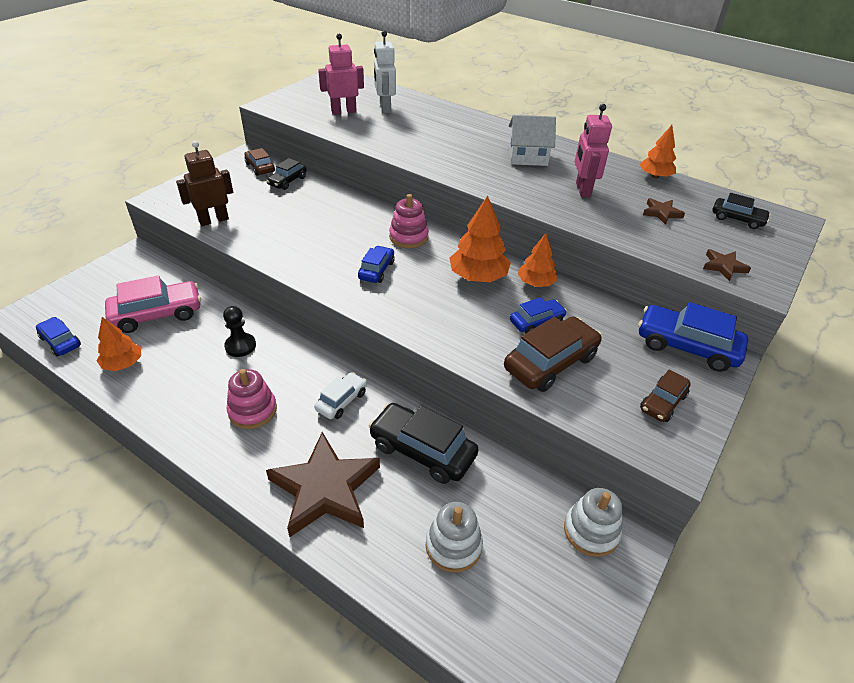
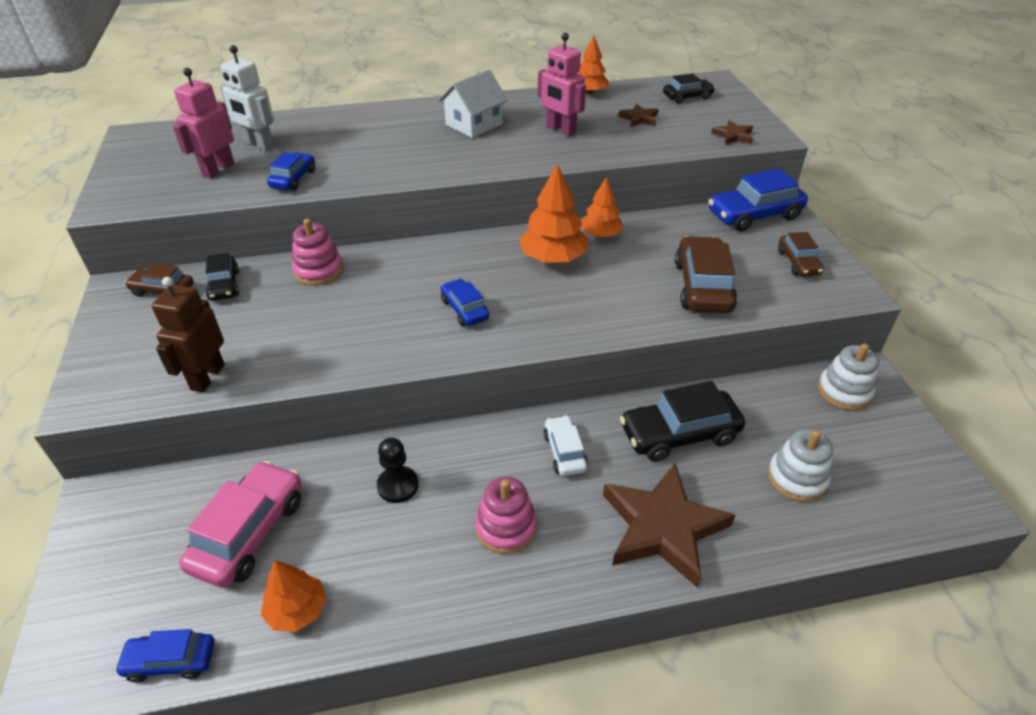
camera: 45 degrees left, 0 degrees up
(408, 237) = (443, 262): pink stacking toy -> pink stacking toy (318, 270)
(536, 322) = (647, 263): blue car -> blue car (293, 179)

